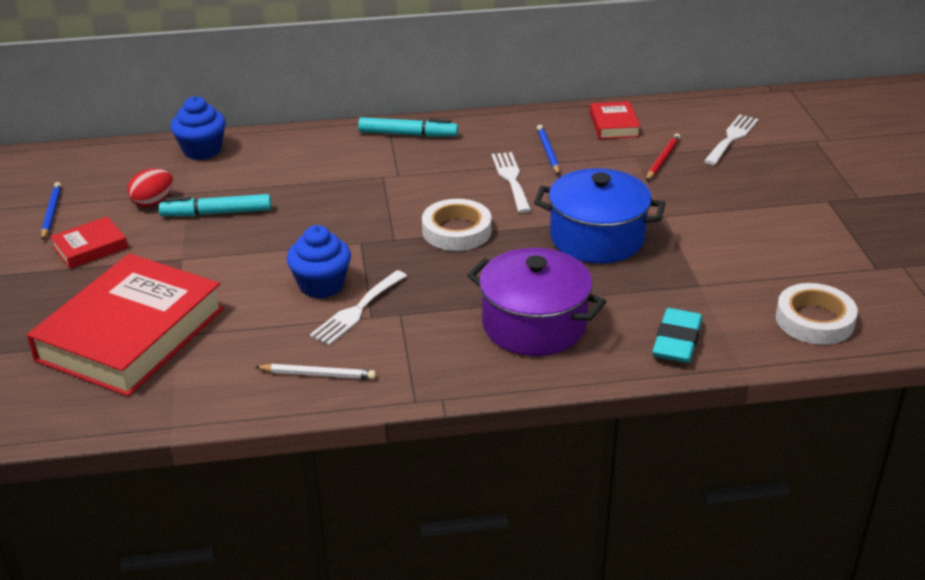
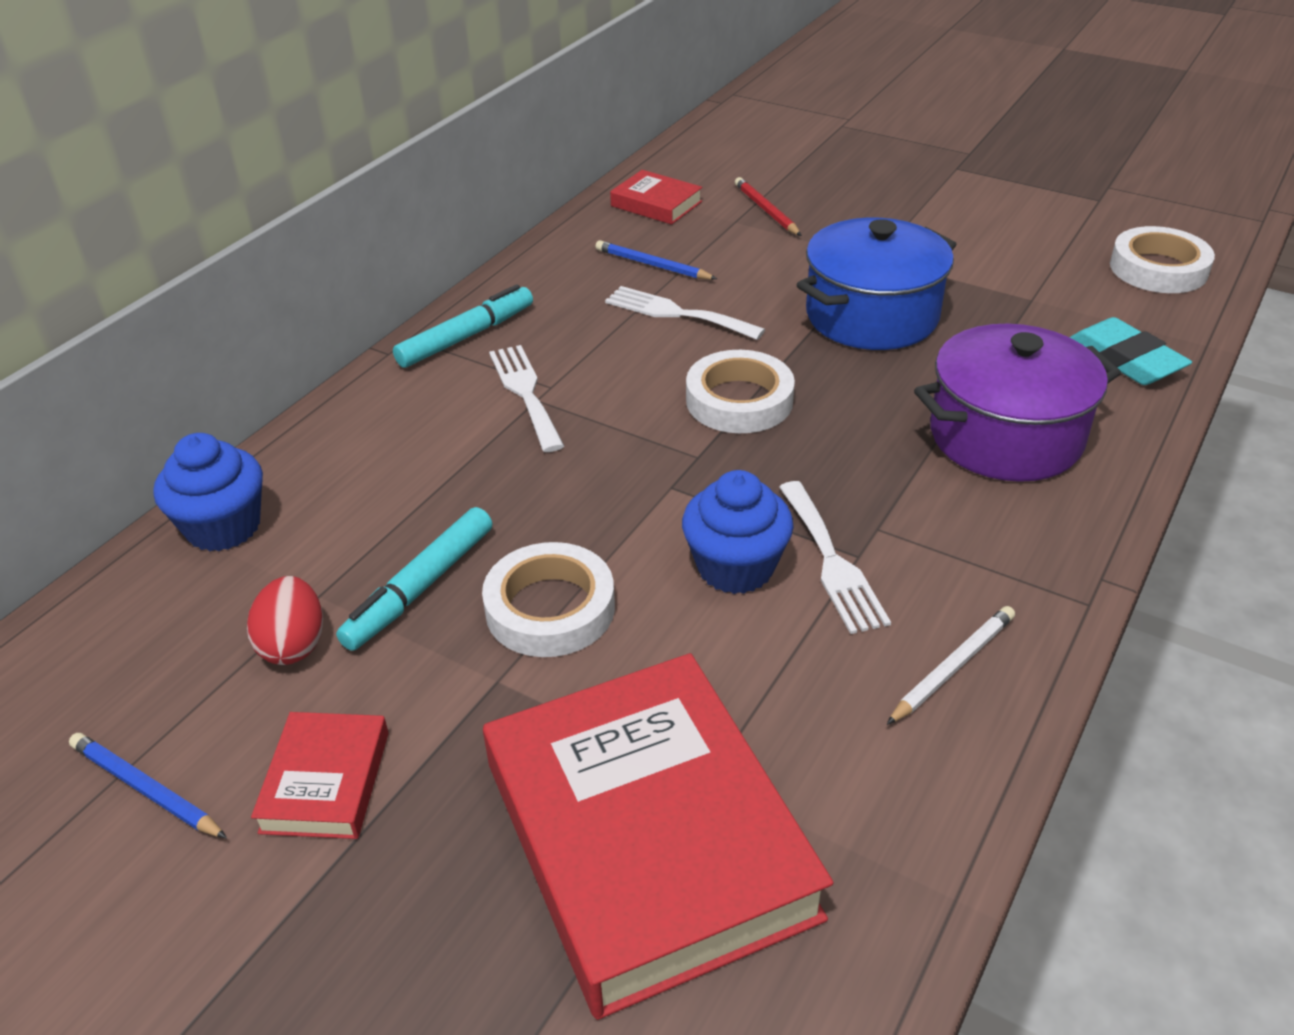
camera: 50 degrees left, 5 degrees up
(239, 250) = (550, 608): none -> white tape
(731, 138) = (778, 159): white fork -> white fork (525, 393)

